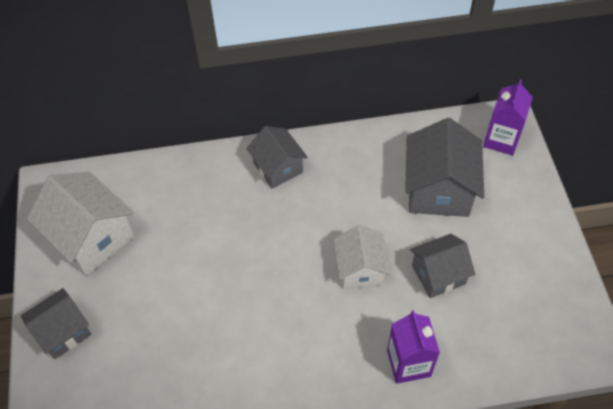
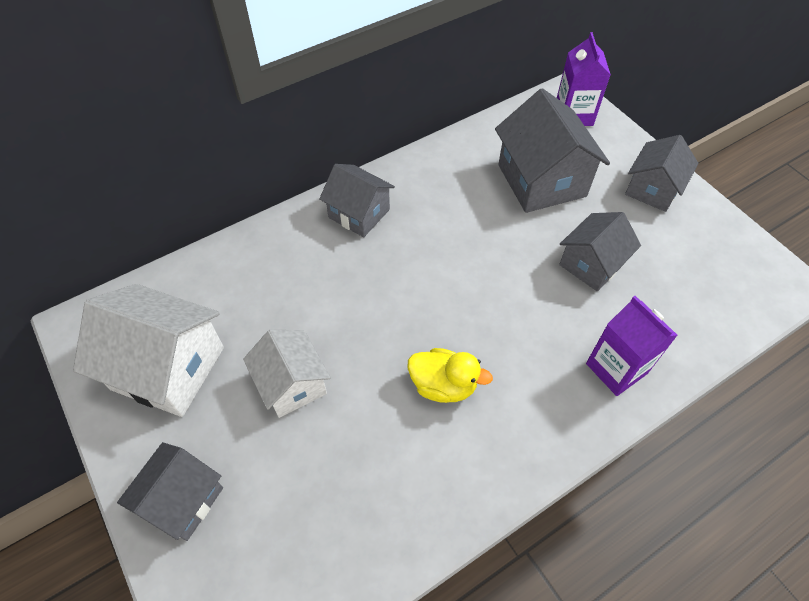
camera: 25 degrees left, 0 degrees up
(272, 324) = (443, 385): none -> yellow duck
(360, 269) = (507, 288): white house -> white house (292, 384)
(530, 230) = (652, 189): none -> grey house

